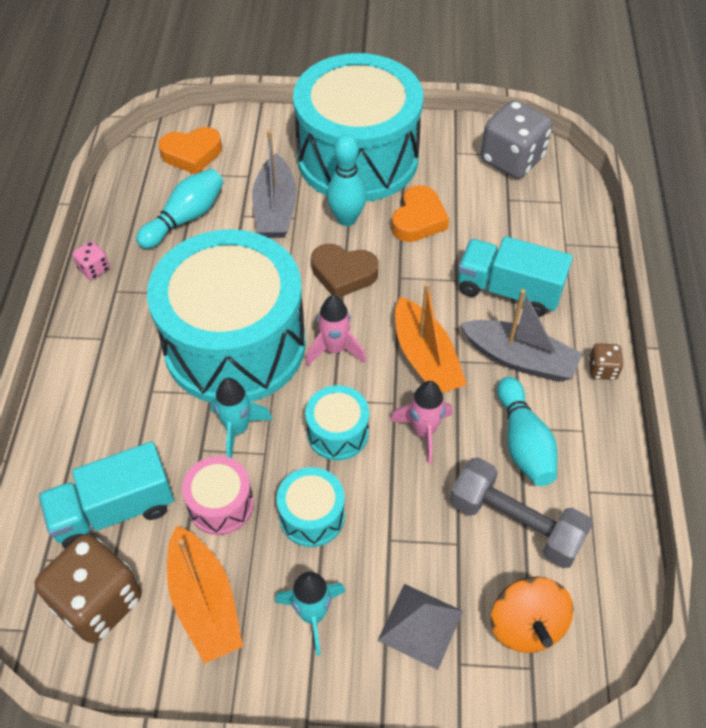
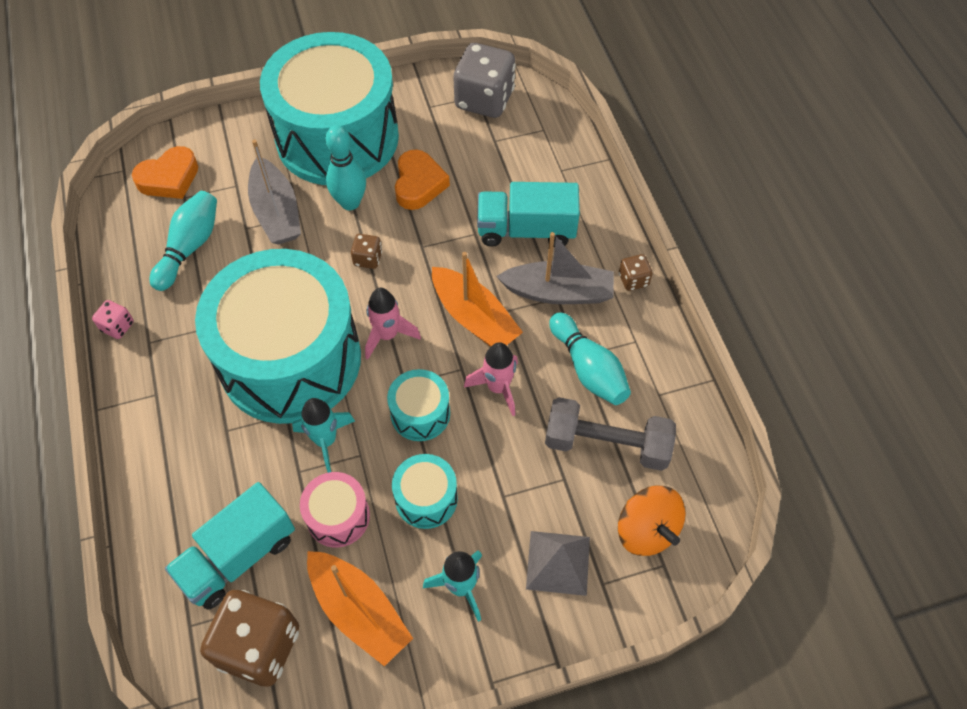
camera: 20 degrees left, 5 degrees up
(343, 274) = (368, 259): brown heart -> brown dice

